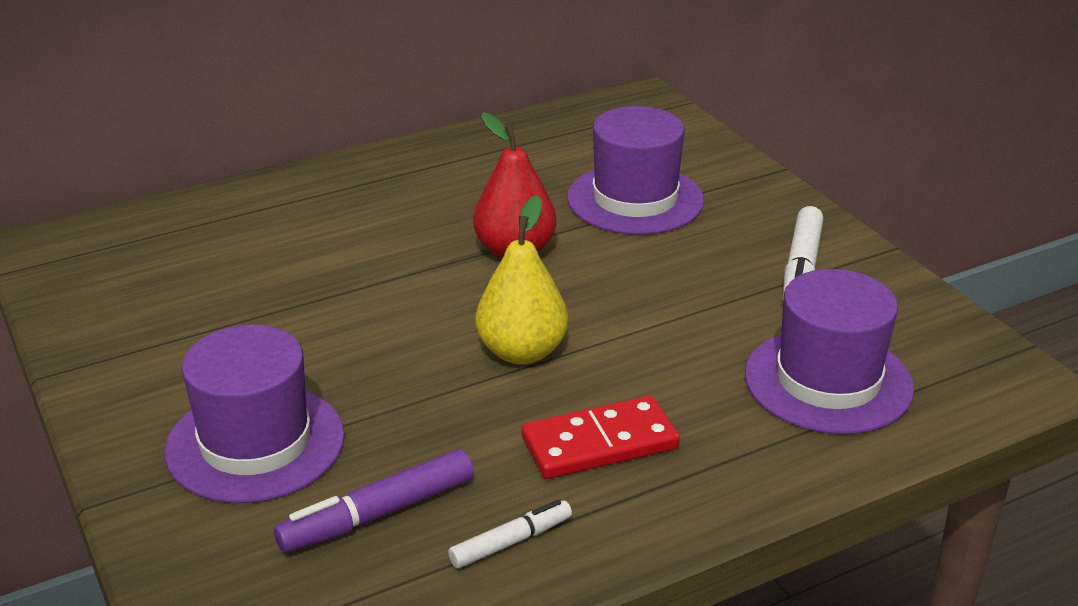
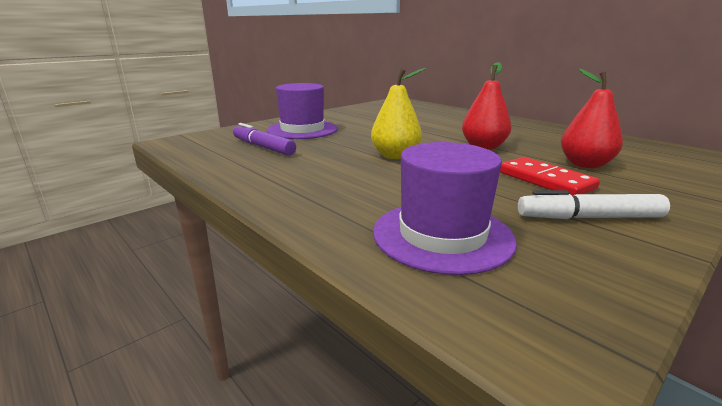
camera: 75 degrees right, 10 degrees down
(510, 542) = (246, 167): white marker -> none
(599, 443) = (328, 176): red domino -> red domino (545, 180)
(635, 199) = (585, 164): purple hat -> red pear

